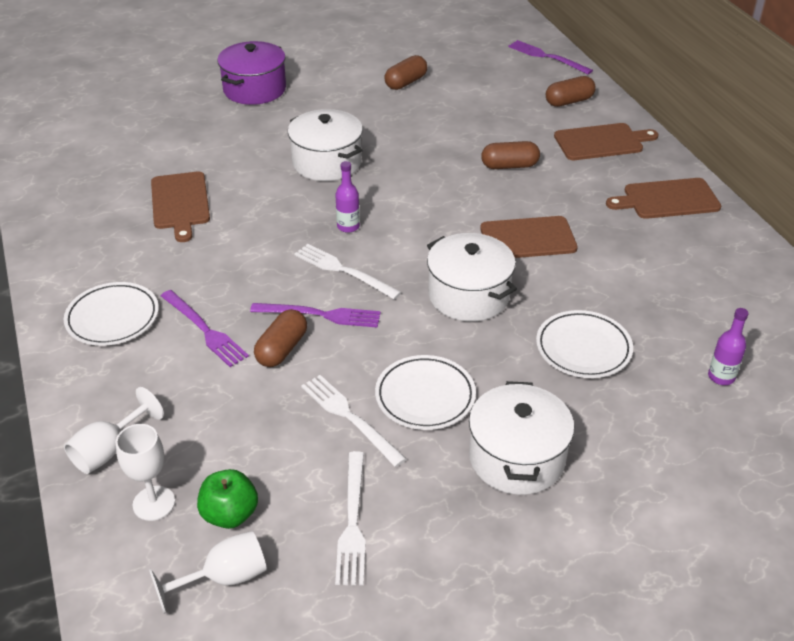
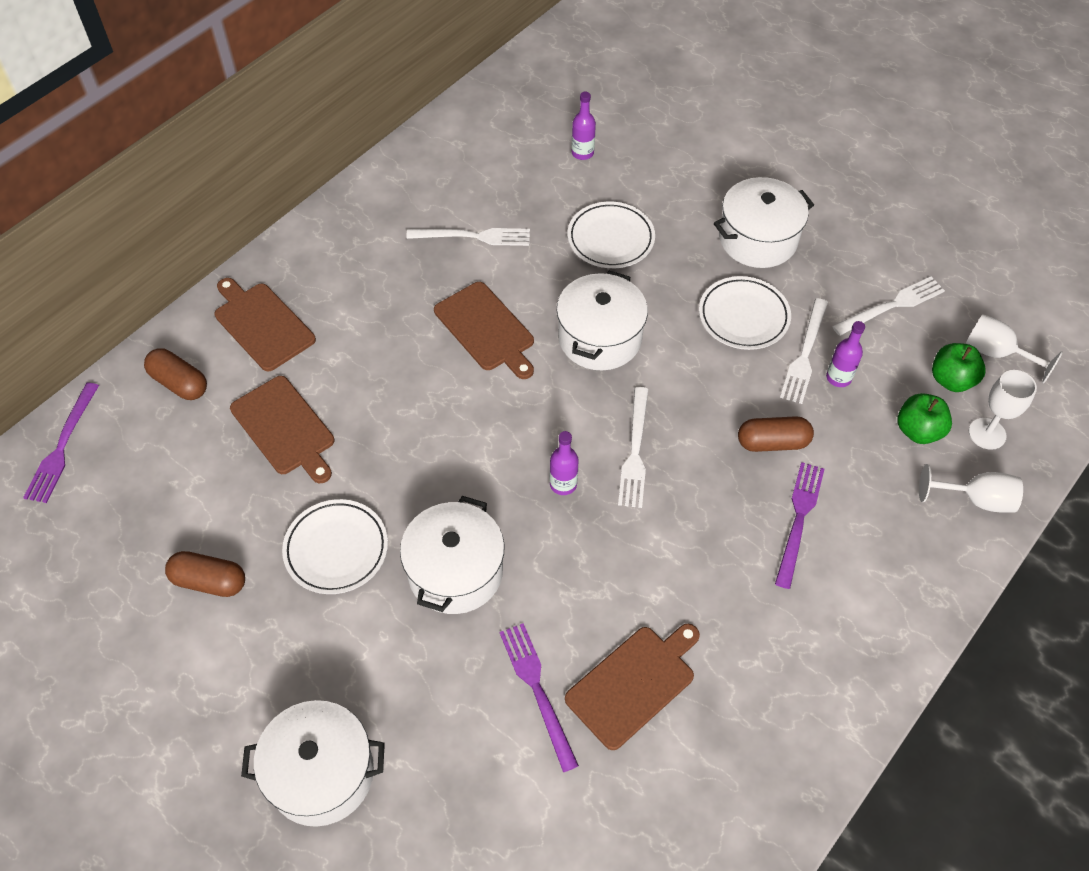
camera: 120 degrees left, 15 degrees up
(113, 318) = (847, 613): white plate -> white plate (336, 549)
(204, 452) = (918, 431): none -> green apple
(254, 89) = (321, 773): purple pot -> white pot
(305, 427) = (838, 377): none -> purple bottle
(320, 315) = (708, 437): purple fork -> purple fork (537, 690)
(509, 166) = (359, 388): brown capsule -> none
(636, 265) = (473, 236): none -> white fork
(667, 199) = (348, 242): brown cutting board -> brown cutting board (285, 428)

